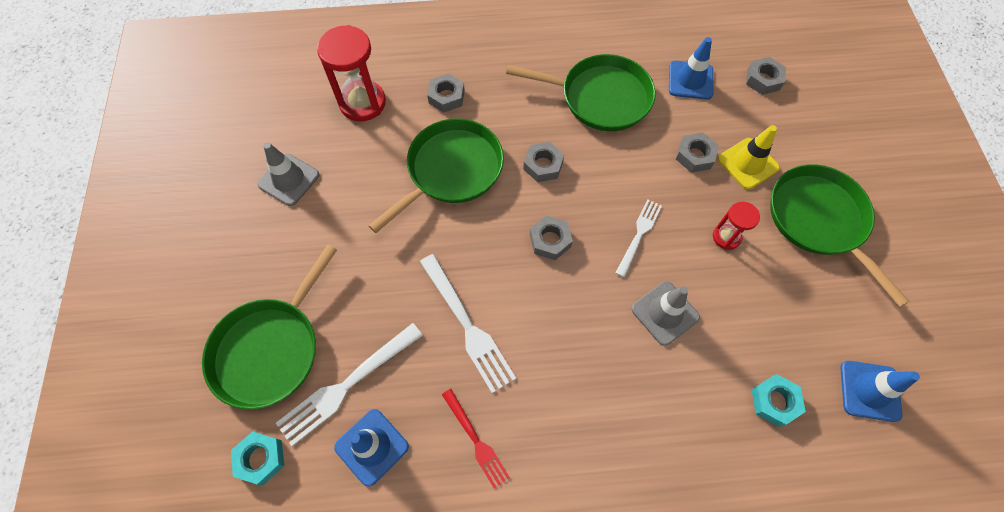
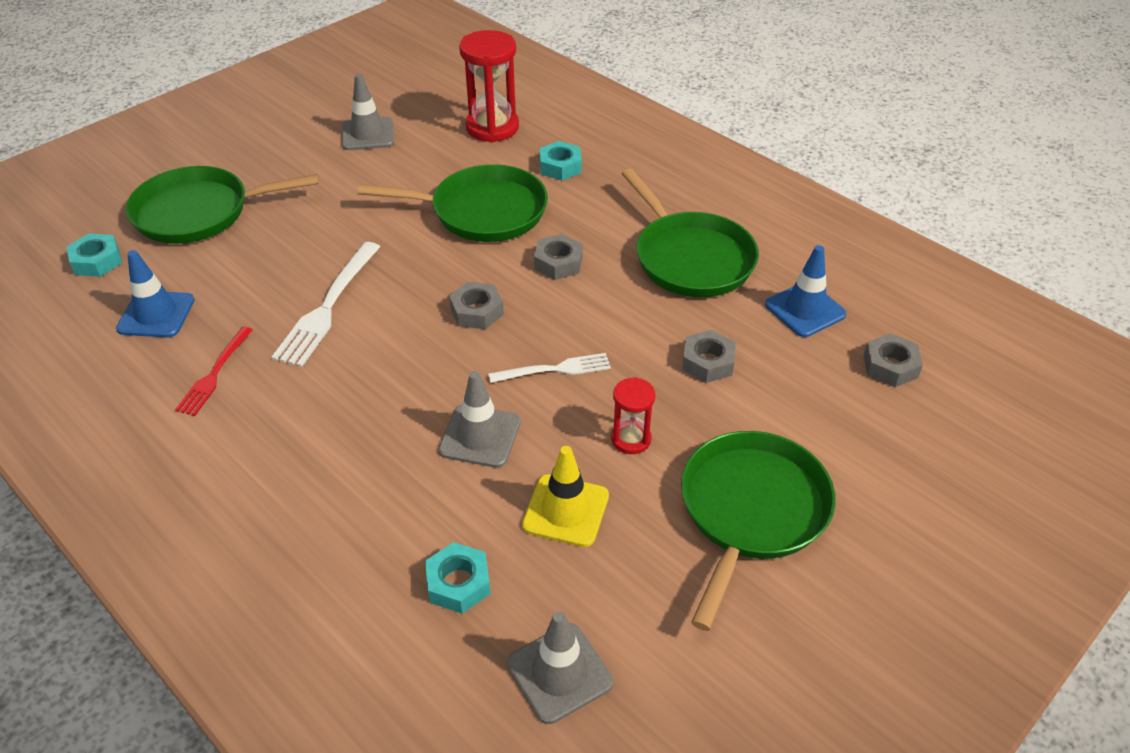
camera: 50 degrees right, 20 degrees down
(346, 386) = (202, 270): white fork -> none
(446, 97) = (560, 166): grey nut -> turquoise nut
(748, 163) = (752, 410): yellow traffic cone -> yellow traffic cone (566, 510)
(870, 391) = (559, 673): blue traffic cone -> grey traffic cone

